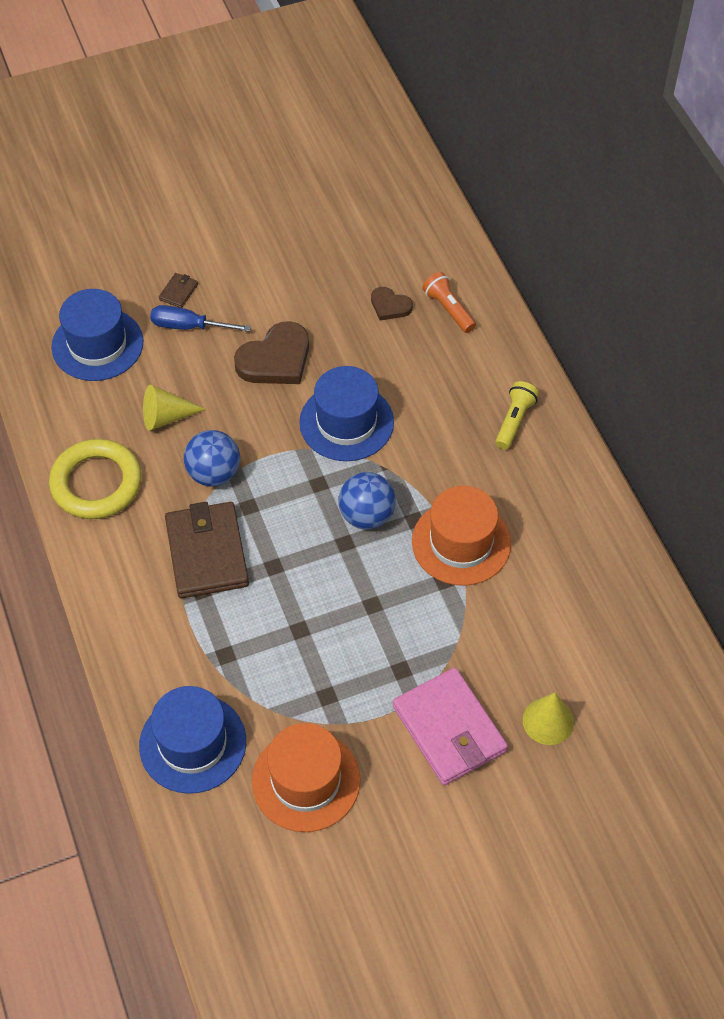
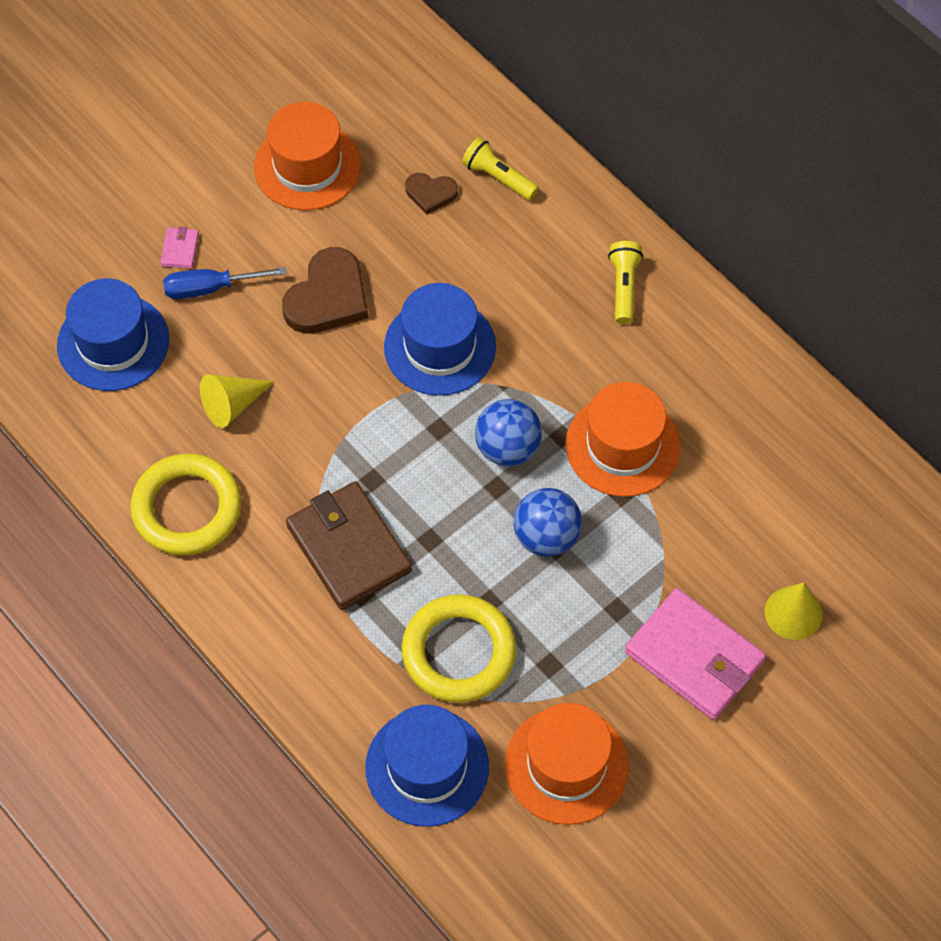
camera: 20 degrees left, 5 degrees up
(178, 292) = (180, 250): brown wallet -> pink wallet
(214, 473) = (316, 454): blue ball -> blue ball (546, 536)
(258, 661) = (459, 652): none -> yellow ring
(303, 259) = (307, 166): none -> orange hat
(448, 309) = (498, 177): orange flashlight -> yellow flashlight

